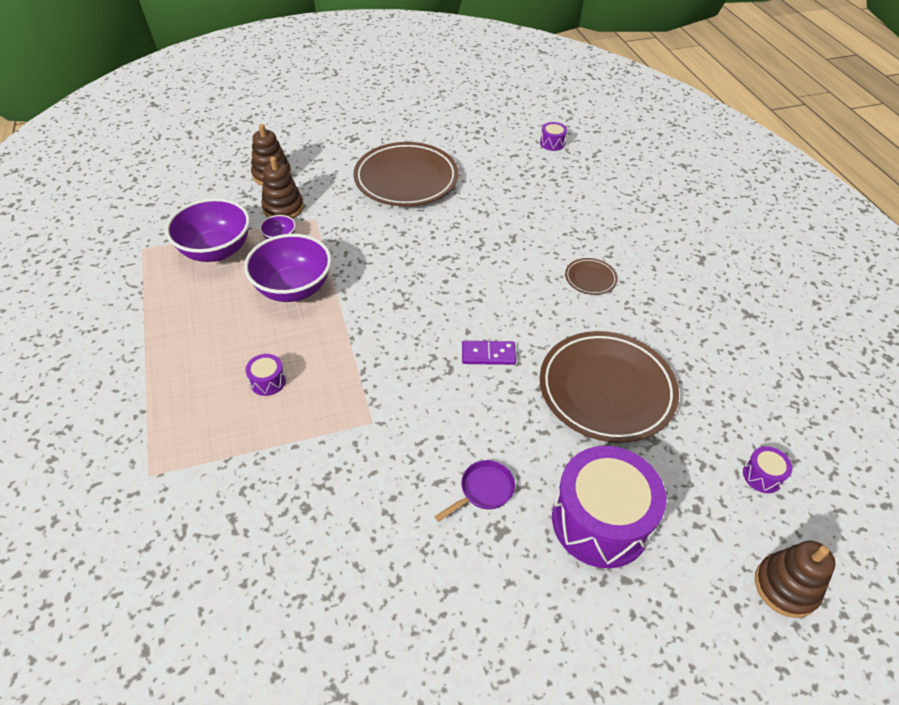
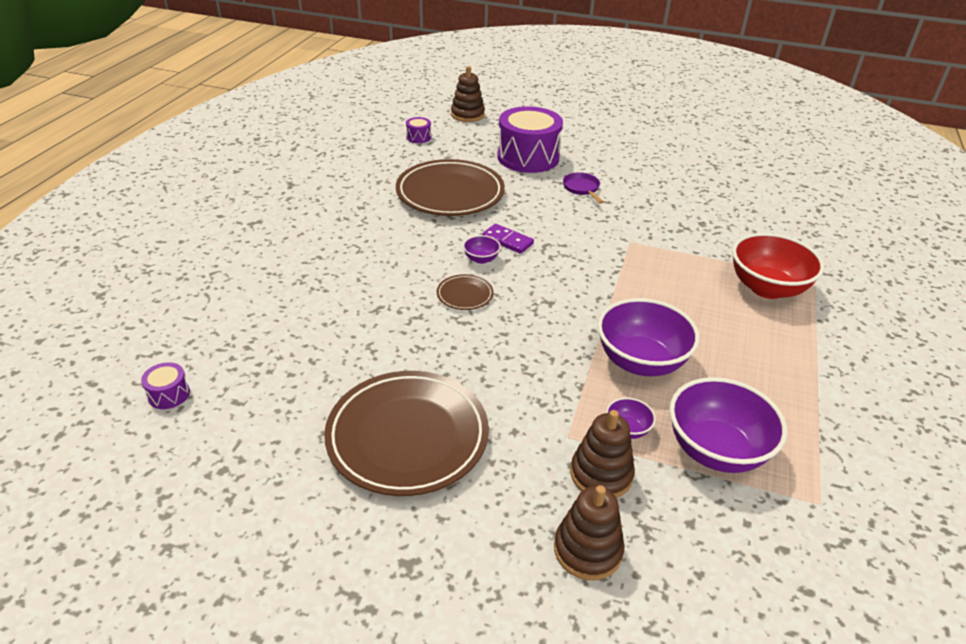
camera: 145 degrees left, 10 degrees down
(203, 429) = (767, 288): none -> red bowl
(268, 381) = (701, 296): purple drum -> none
(483, 490) = (582, 189): purple pan -> purple pan turned 75 degrees clockwise
(489, 320) = (481, 259): none -> purple bowl
(590, 279) = (361, 249): brown plate -> brown plate (465, 295)

